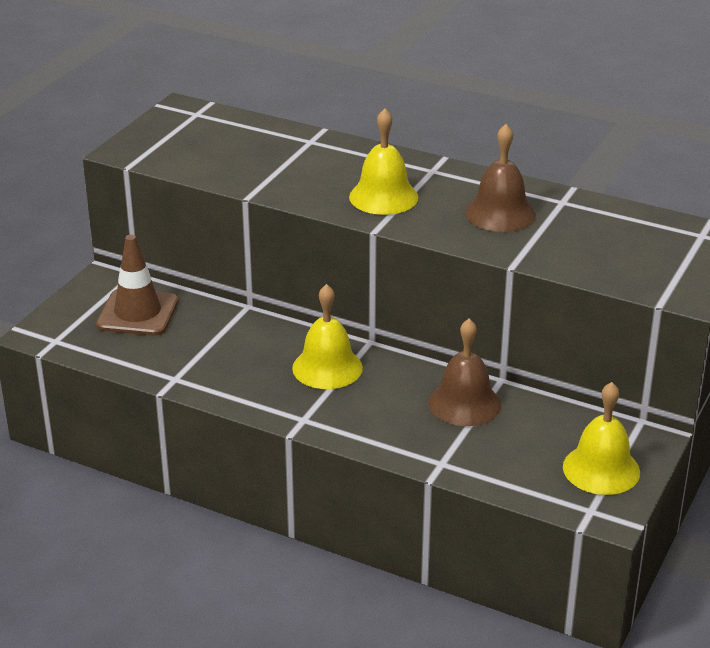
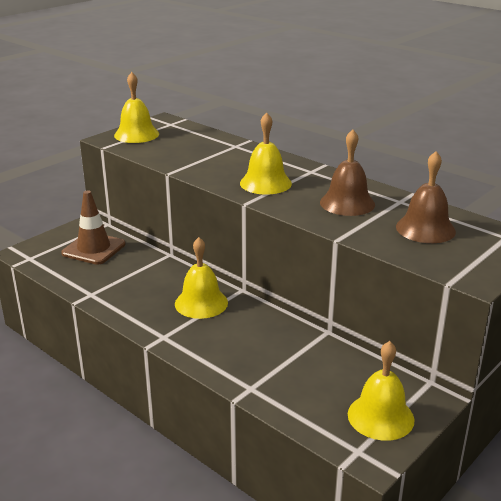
camera: 15 degrees right, 5 degrees down
(160, 139) = (136, 134): none -> yellow bell
(464, 403) = (291, 345): brown bell -> brown bell (425, 229)

